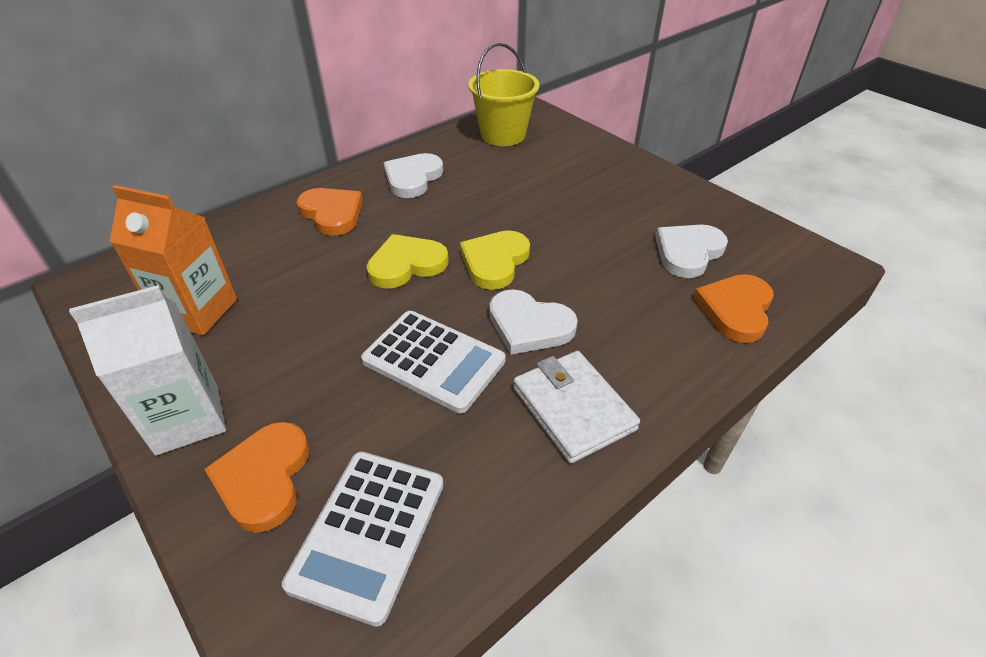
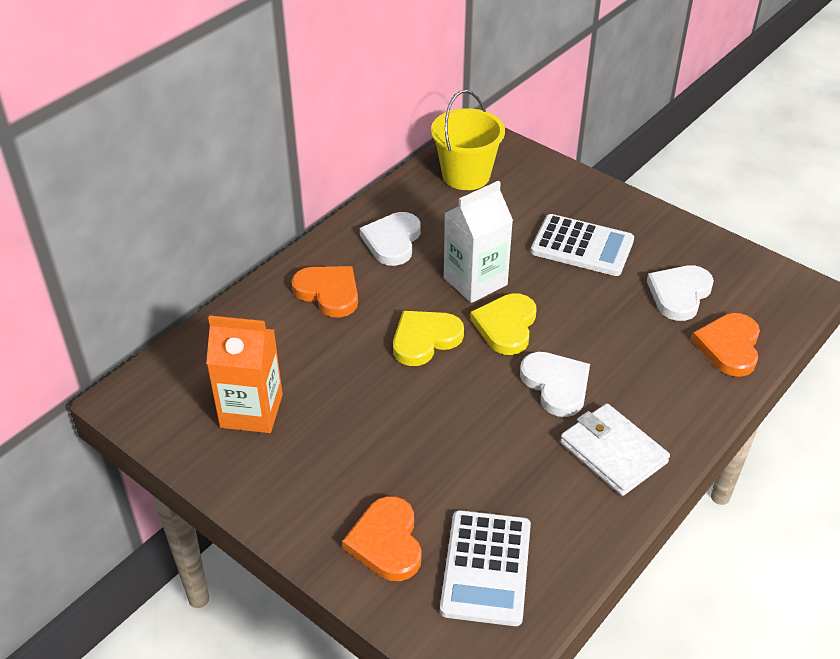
camera: 10 degrees left, 0 degrees up
(187, 419) = (298, 506): white carton -> white carton (475, 281)
(433, 361) = (485, 428): white calculator -> white calculator (582, 246)
(529, 325) = (556, 385): white heart -> white heart turned 135 degrees counterclockwise

